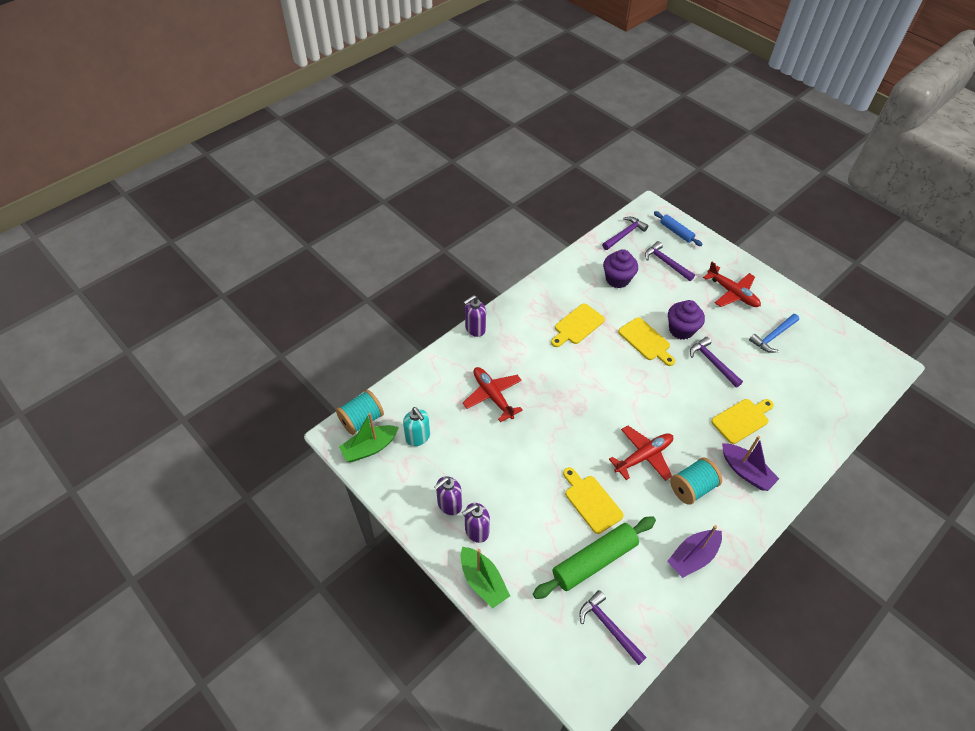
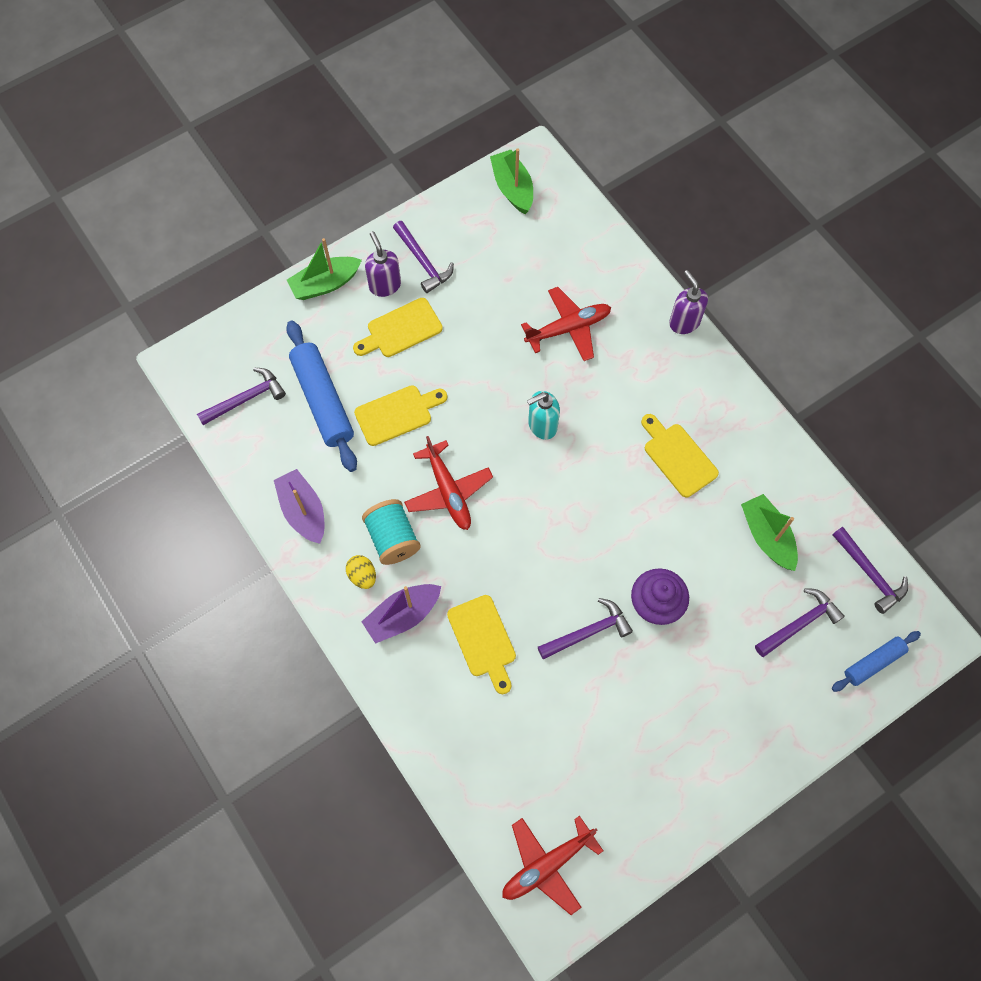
camera: 100 degrees right, 15 degrees up
(361, 420) = (553, 182): turquoise spool -> none
(418, 437) = (519, 238): turquoise soap dispenser -> turquoise soap dispenser (542, 425)
(449, 504) = (423, 262): purple soap dispenser -> purple hammer
(594, 561) = (322, 400): green rolling pin -> blue rolling pin
(617, 279) = (767, 536): purple cupcake -> green boat
(646, 341) = (639, 546): yellow cutting board -> yellow cutting board (401, 330)
(727, 503) = (362, 576): none -> yellow egg
(732, 293) = (725, 712): red plane -> red plane (547, 865)
(773, 336) = (627, 745): blue hammer -> none

